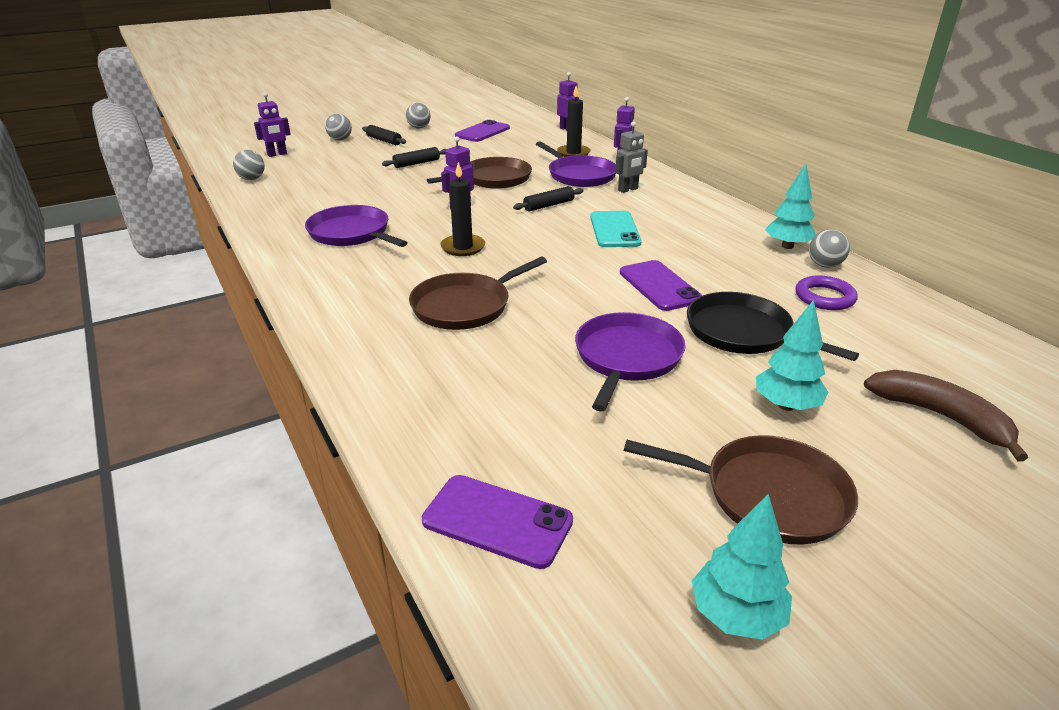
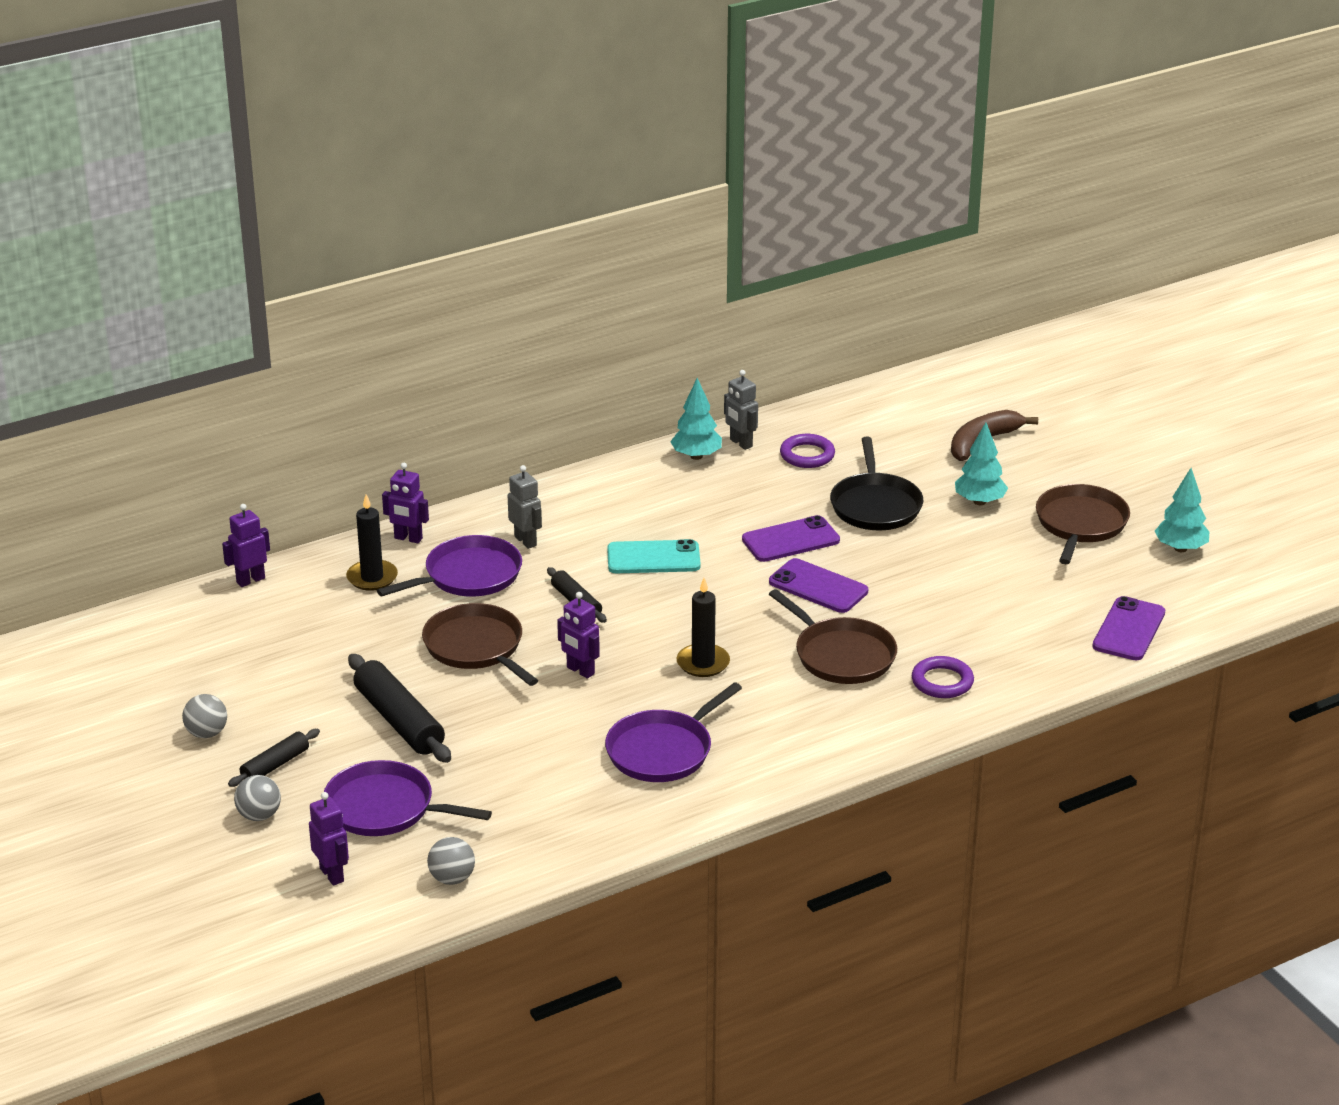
camera: 90 degrees left, 0 degrees up
(409, 359) = (942, 682): none -> purple ring
(416, 163) = (399, 721): black rolling pin -> black rolling pin, size x1.76
(482, 132) = (247, 664): purple phone -> purple phone (818, 587)
(626, 358) = (923, 567): purple pan -> purple pan (385, 808)
(743, 333) = (875, 505): black pan -> black pan turned 45 degrees counterclockwise
(824, 265) = (740, 443): grey ball -> grey robot

